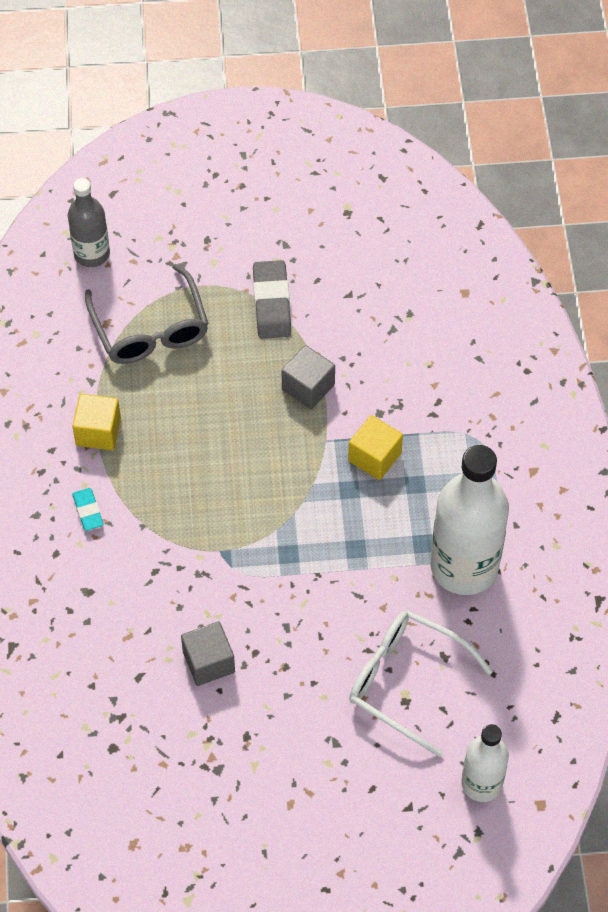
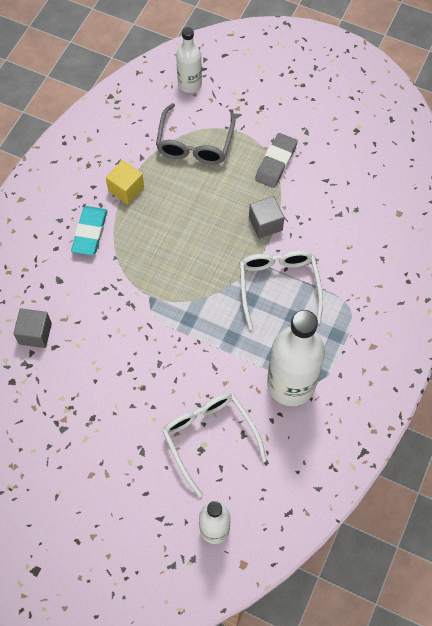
camera: 30 degrees right, 5 degrees up
(88, 511) = (90, 233): turquoise eraser -> turquoise eraser, size x1.76
(92, 254) = (189, 84): grey bottle -> white bottle
(208, 662) = (100, 360): grey cube -> grey cube (35, 333)
(374, 457) = (278, 287): yellow cube -> white glasses

